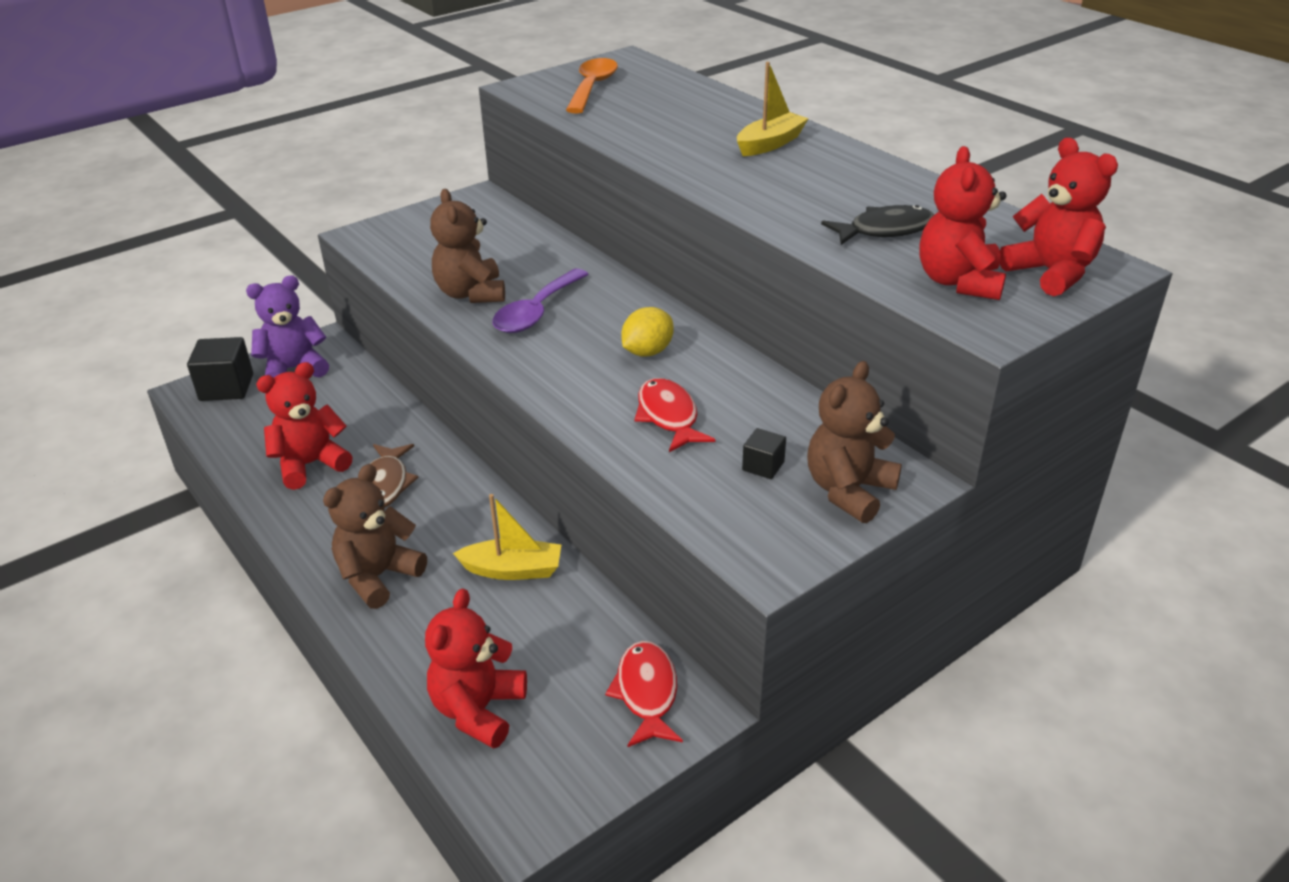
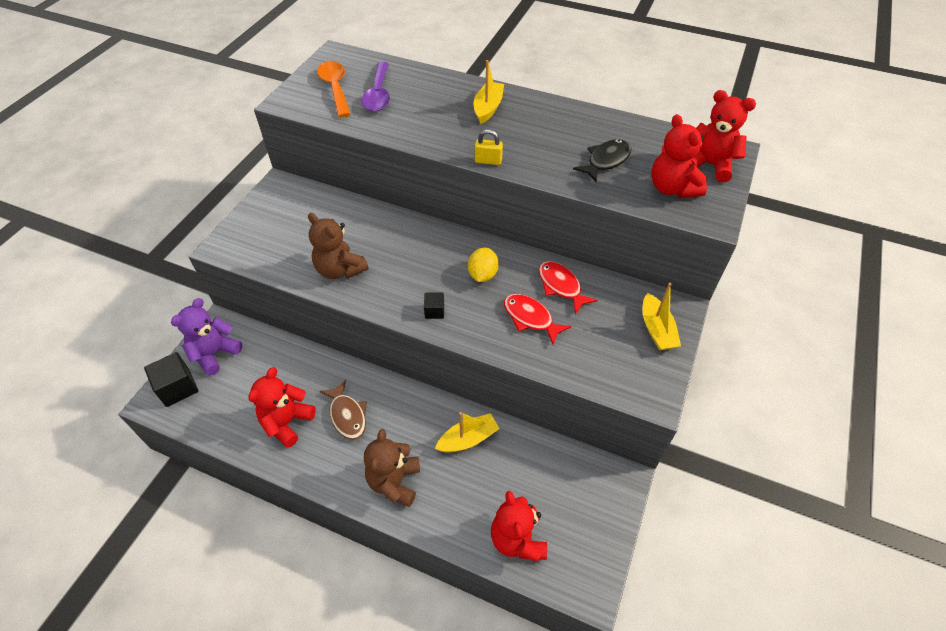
camera: 30 degrees left, 15 degrees up
(536, 312) = (393, 269): purple spoon -> purple spoon (378, 95)
(646, 693) = (593, 482): red fish -> red fish (561, 286)
(713, 192) = (488, 161): none -> yellow padlock
(763, 466) = (604, 332): black cube -> black cube (434, 311)
(848, 491) = (656, 329): brown teddy bear -> yellow boat

